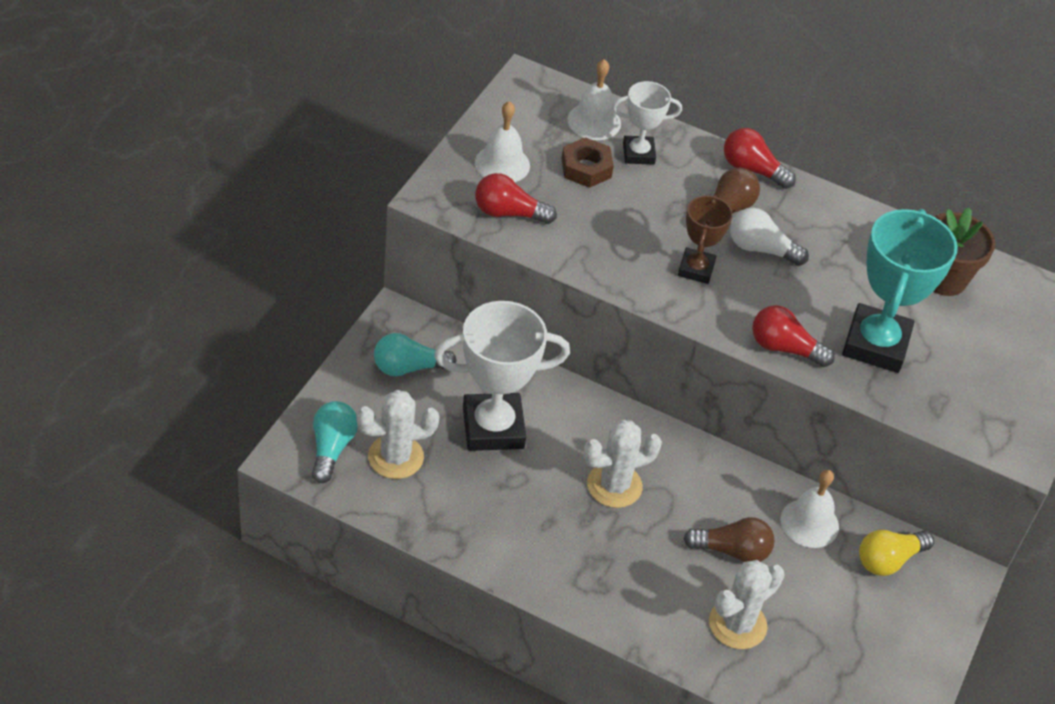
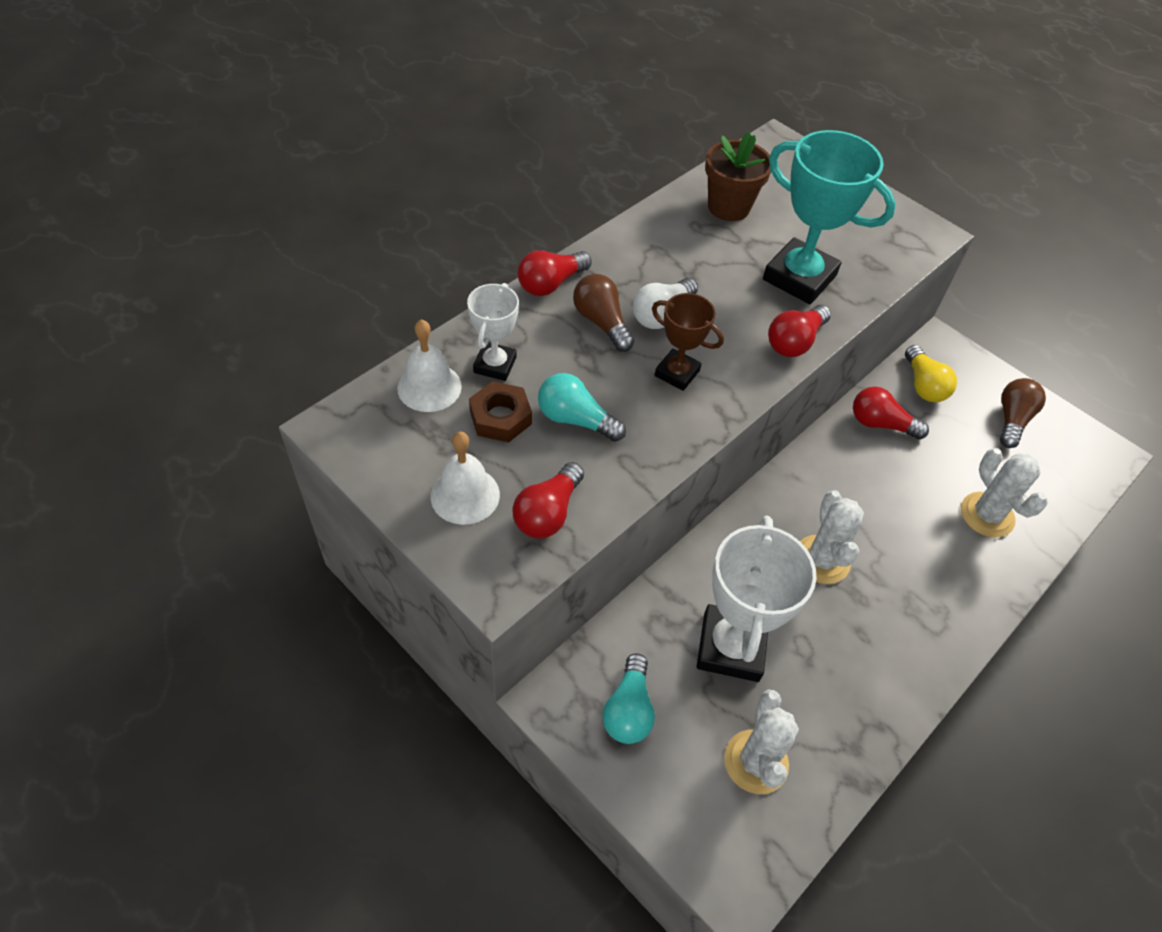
camera: 70 degrees left, 5 degrees up
(332, 448) = (731, 832): turquoise light bulb -> turquoise light bulb (575, 419)
(732, 550) = (906, 490): brown light bulb -> brown light bulb (1012, 419)
(809, 523) = (880, 424): white bell -> red light bulb

